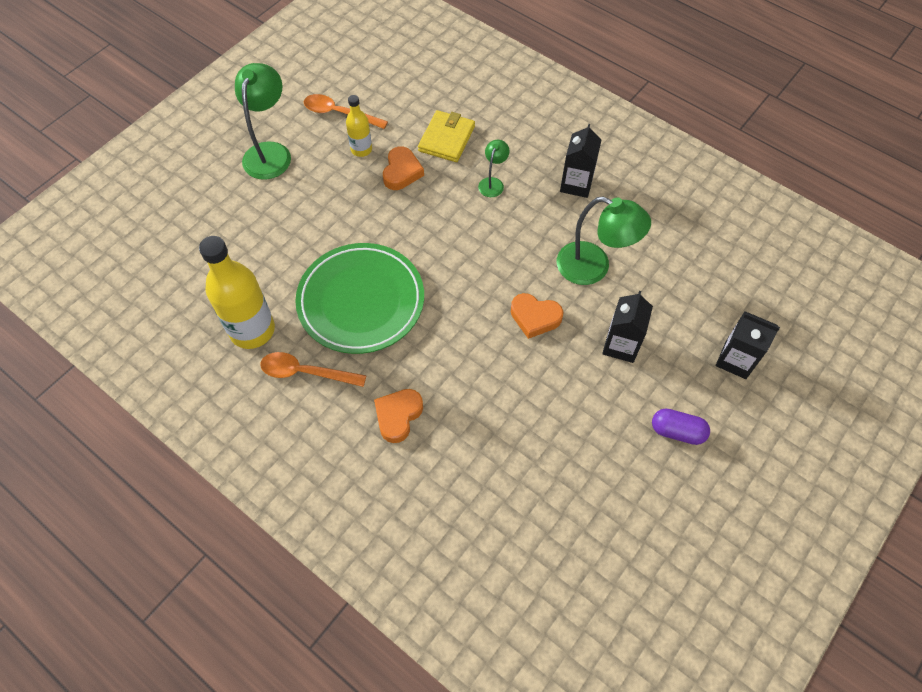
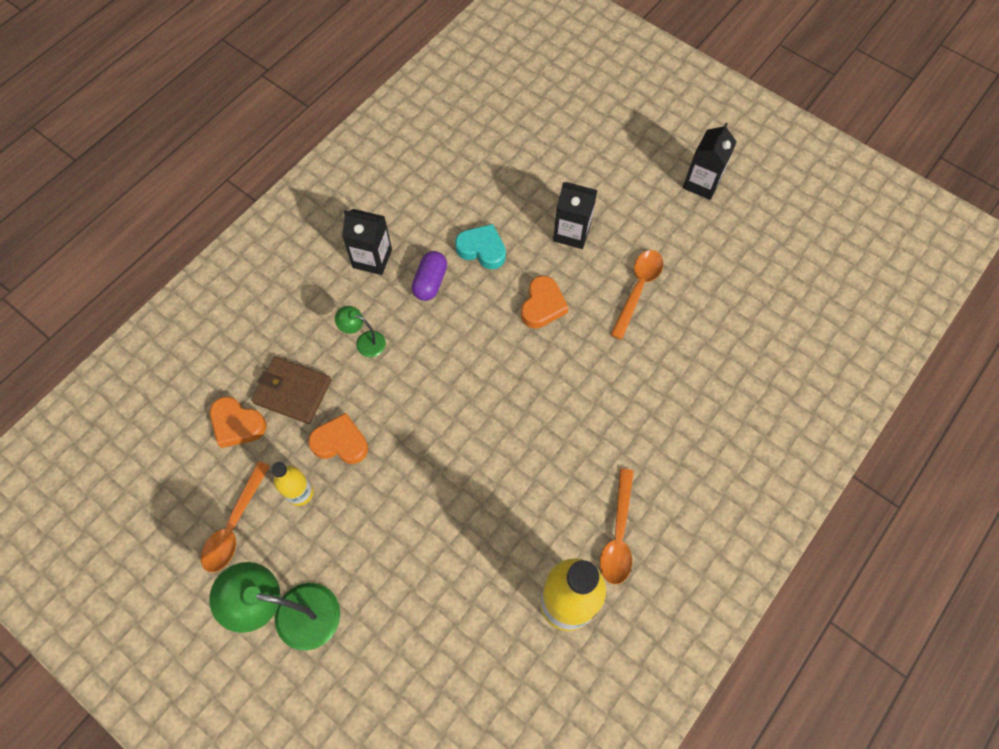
camera: 90 degrees left, 5 degrees up
(361, 301) = (525, 480): green plate -> none
(398, 416) = (662, 435): orange heart -> orange heart (237, 424)
(446, 139) = (293, 392): yellow wallet -> brown wallet
(558, 404) = (638, 289): none -> orange spoon
(593, 267) = (482, 249): green lamp -> turquoise heart
(677, 431) = (658, 197): purple capsule -> purple capsule (430, 282)
(735, 360) = (583, 145): black carton -> black carton (702, 183)

